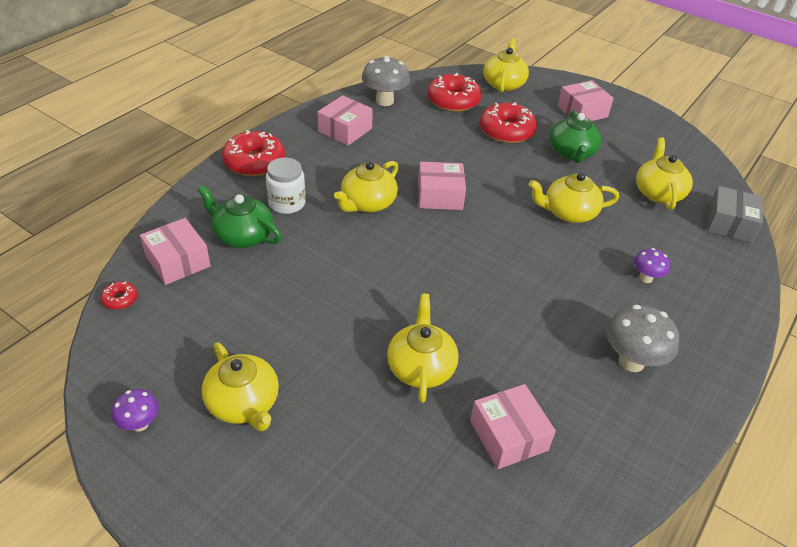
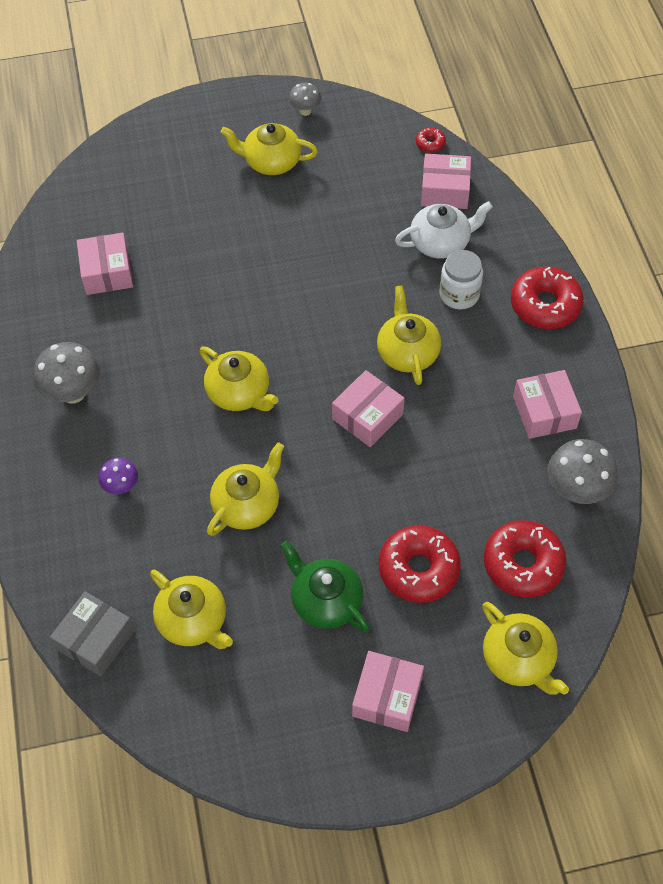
camera: 135 degrees right, 15 degrees up
(140, 424) = (305, 111): purple mushroom -> grey mushroom
(242, 236) = (441, 243): green teapot -> white teapot
(421, 367) = (203, 265): yellow teapot -> yellow teapot (239, 393)
(508, 435) = (107, 272): pink box -> pink box turned 60 degrees clockwise
(729, 224) = (95, 640): grey box -> grey box turned 60 degrees clockwise

